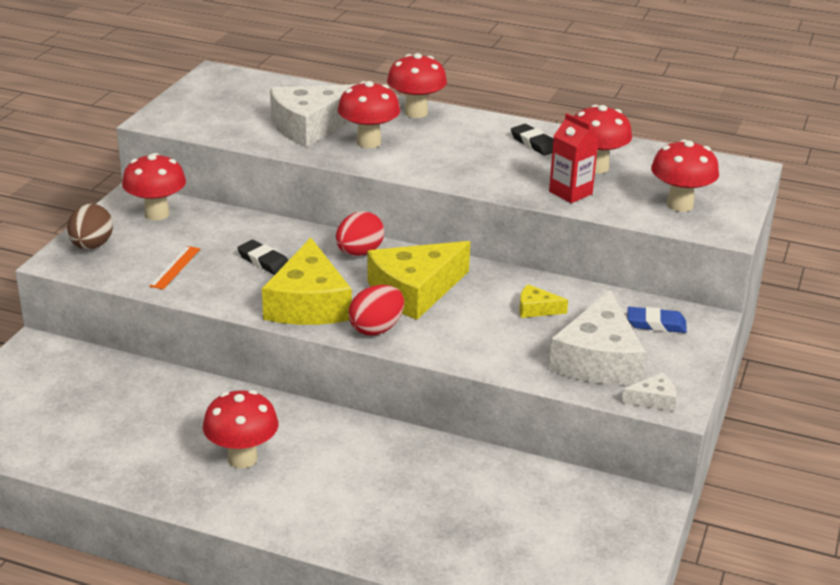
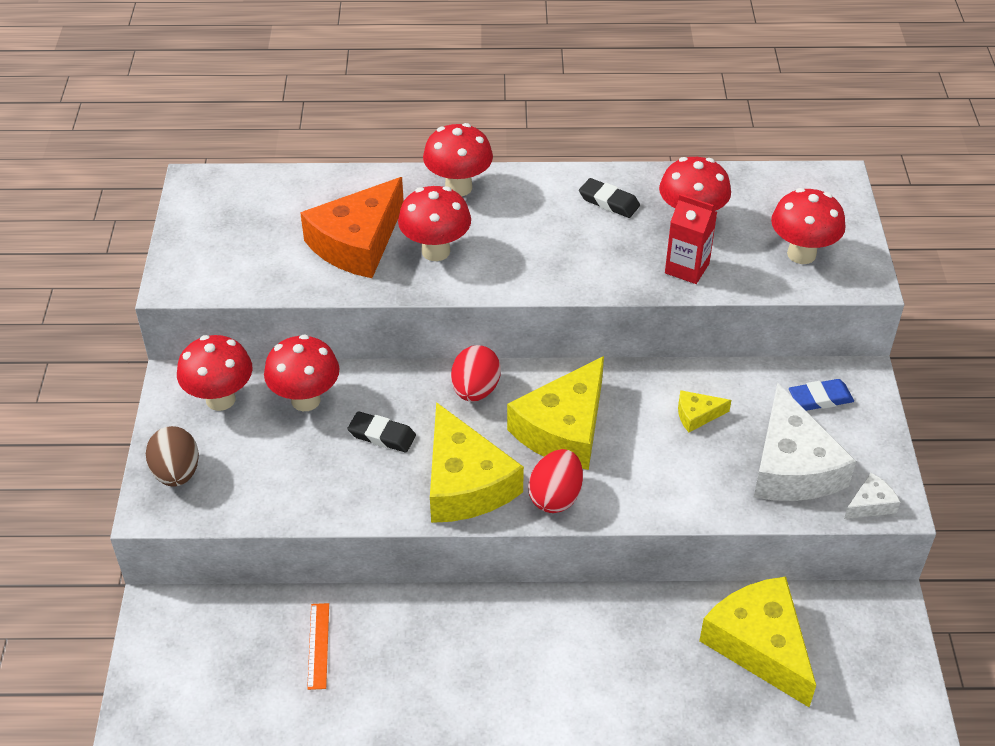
camera: 20 degrees left, 15 degrees up
(175, 267) = (290, 476): orange ruler -> orange ruler (318, 645)
(242, 458) = (474, 690): red mushroom -> red mushroom (306, 400)
(311, 126) = (357, 242): white cheese -> orange cheese
(511, 497) = (759, 645): none -> yellow cheese

